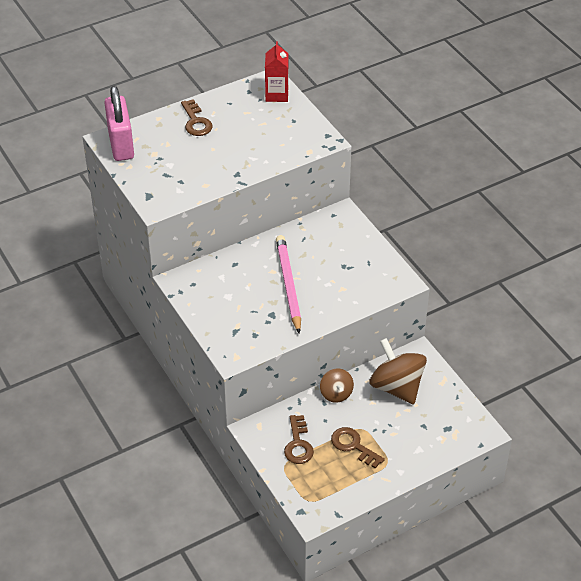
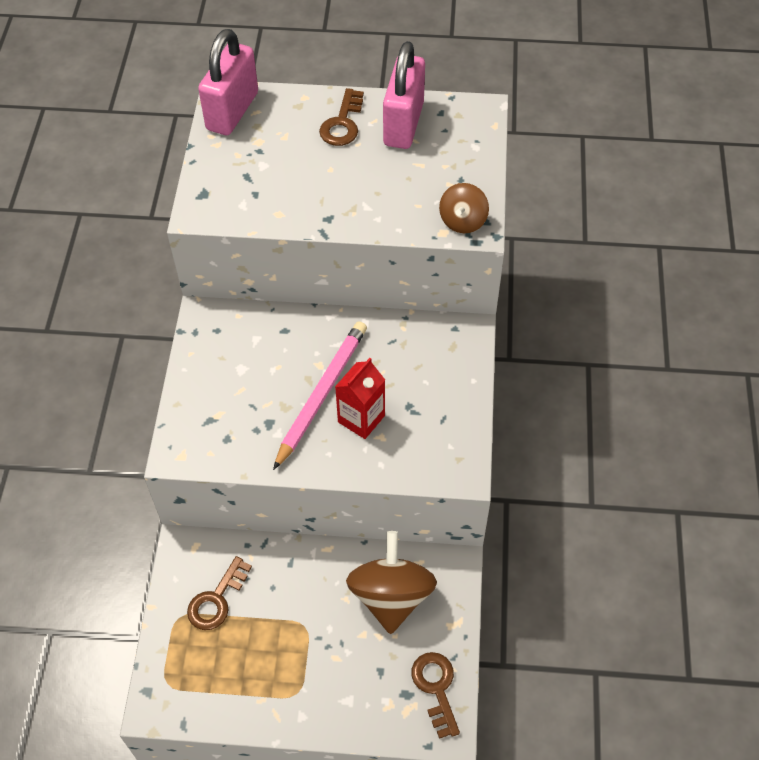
camera: 35 degrees right, 10 degrees up
(233, 106) = (403, 124): none -> pink padlock
(277, 94) = (471, 133): red carton -> red carton (361, 419)
(336, 394) = (313, 560): brown spinning top -> brown spinning top (463, 221)
(353, 446) = (276, 644): brown key -> brown key (436, 688)

